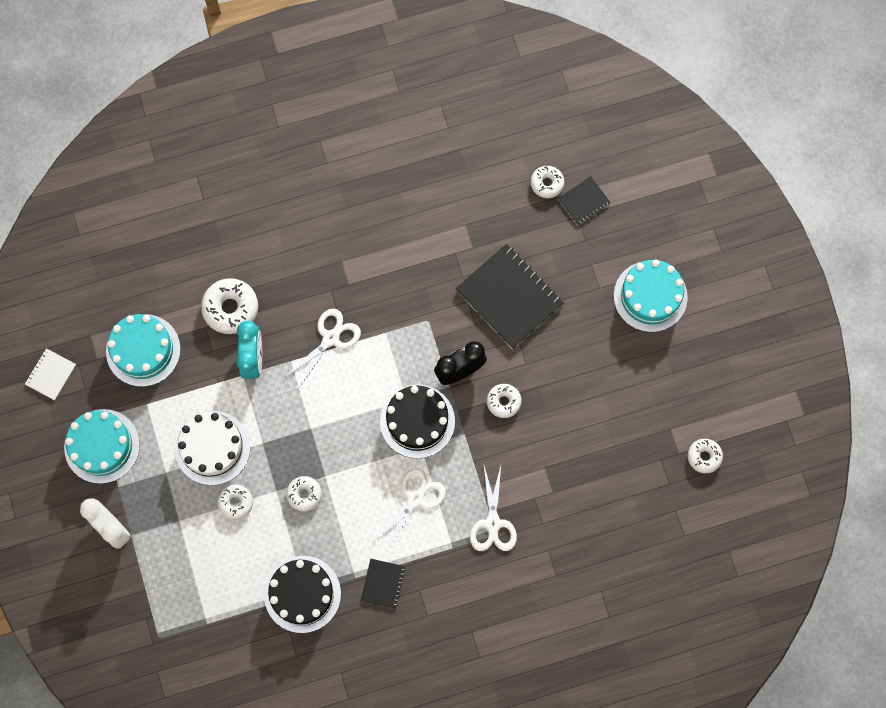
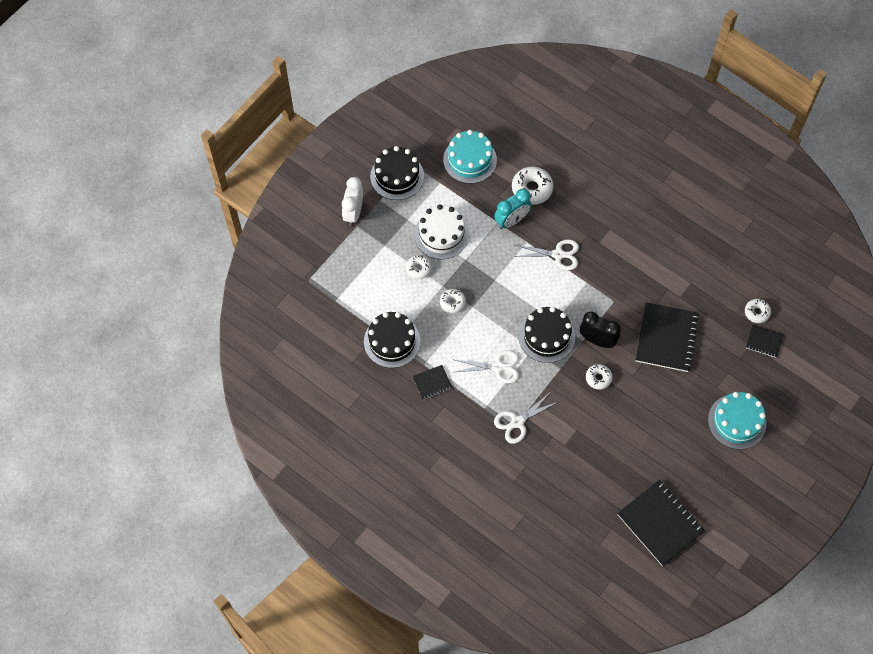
camera: 55 degrees right, 10 degrees down
(51, 374) = (417, 122): white notebook -> none
(102, 446) = (397, 176): turquoise cake -> black cake
(704, 457) = (660, 523): white donut -> black notebook

